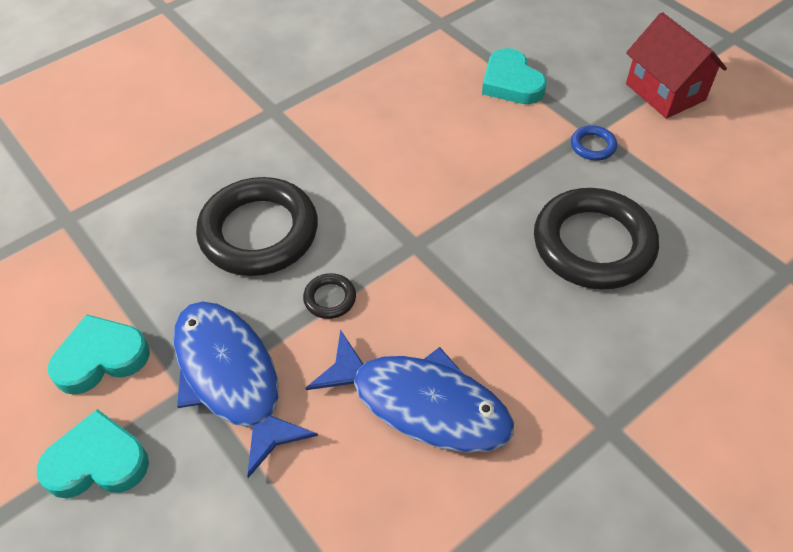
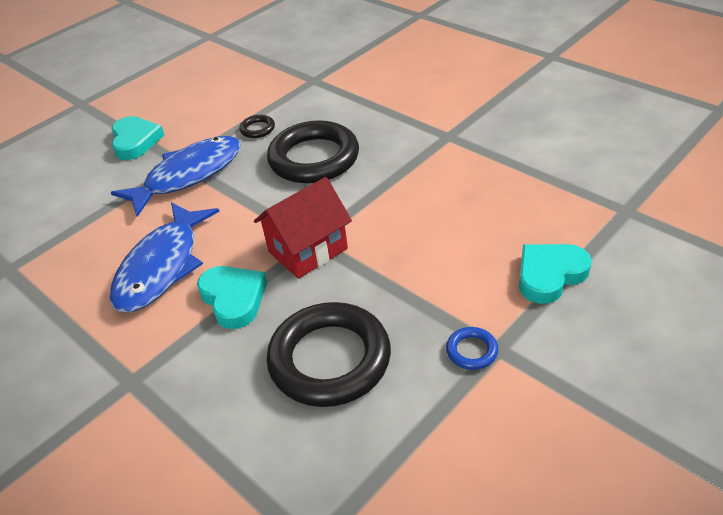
camera: 85 degrees right, 10 degrees down
(101, 358) = (205, 123): turquoise heart -> turquoise heart (233, 299)
(330, 298) = (255, 204): black ring -> black ring (257, 129)
(665, 92) = (597, 419): red house -> red house (308, 250)

